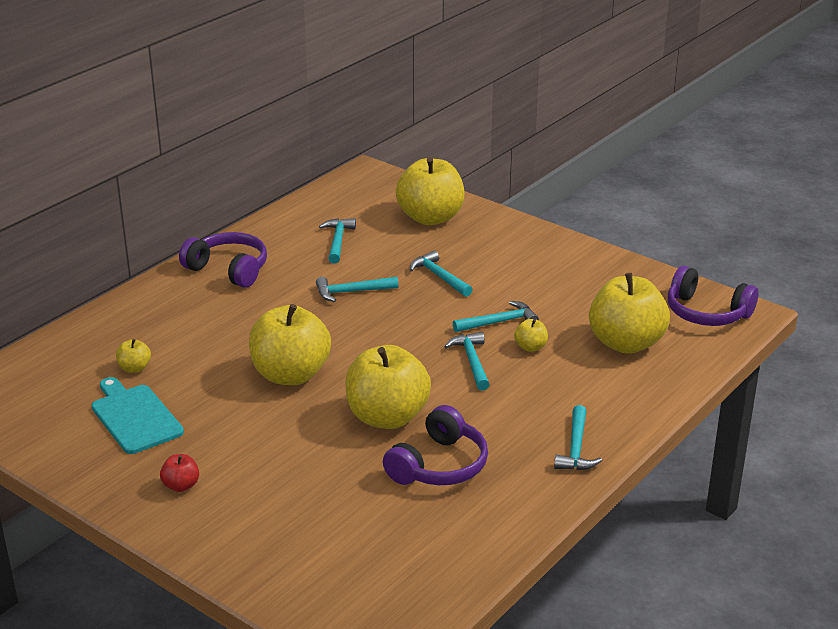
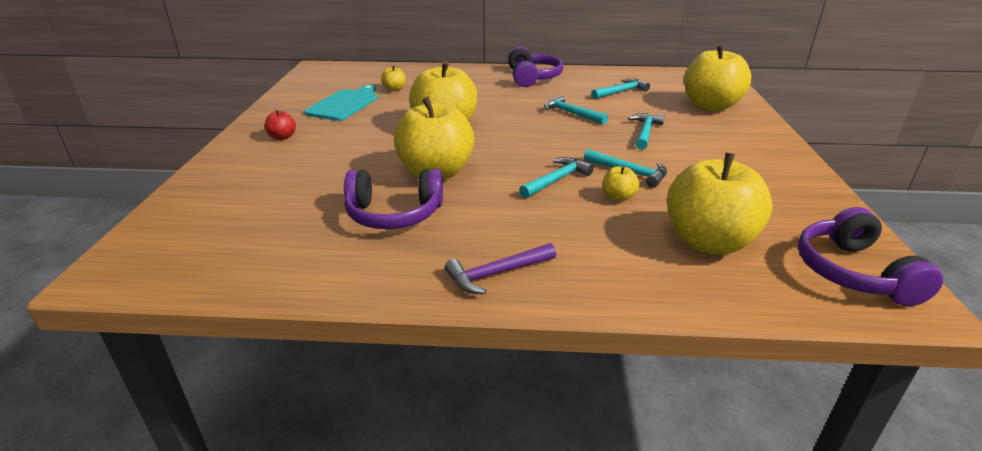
camera: 55 degrees right, 0 degrees up
(576, 448) = (497, 274): turquoise hammer -> purple hammer

